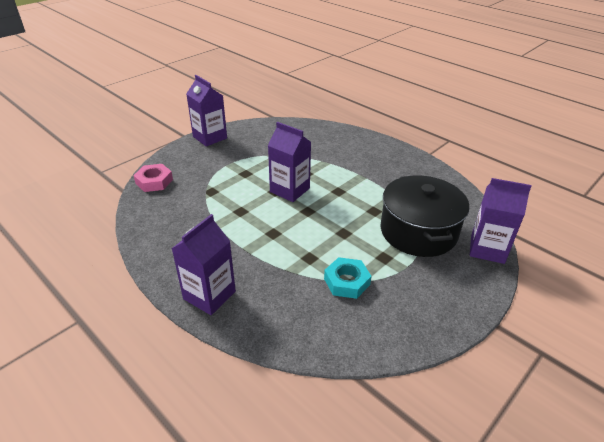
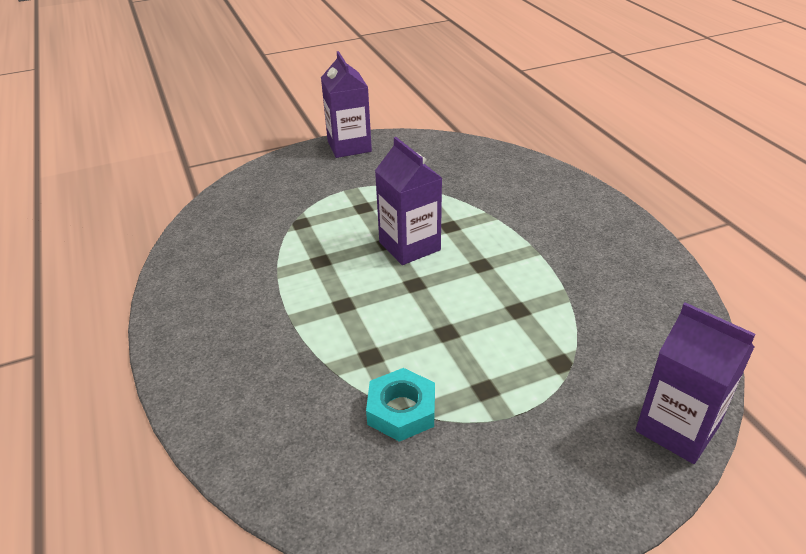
camera: 25 degrees right, 0 degrees up
(154, 181) = (238, 193): pink nut -> none
(209, 295) = (201, 370): purple carton -> none
(418, 231) = (571, 363): black pot -> none

